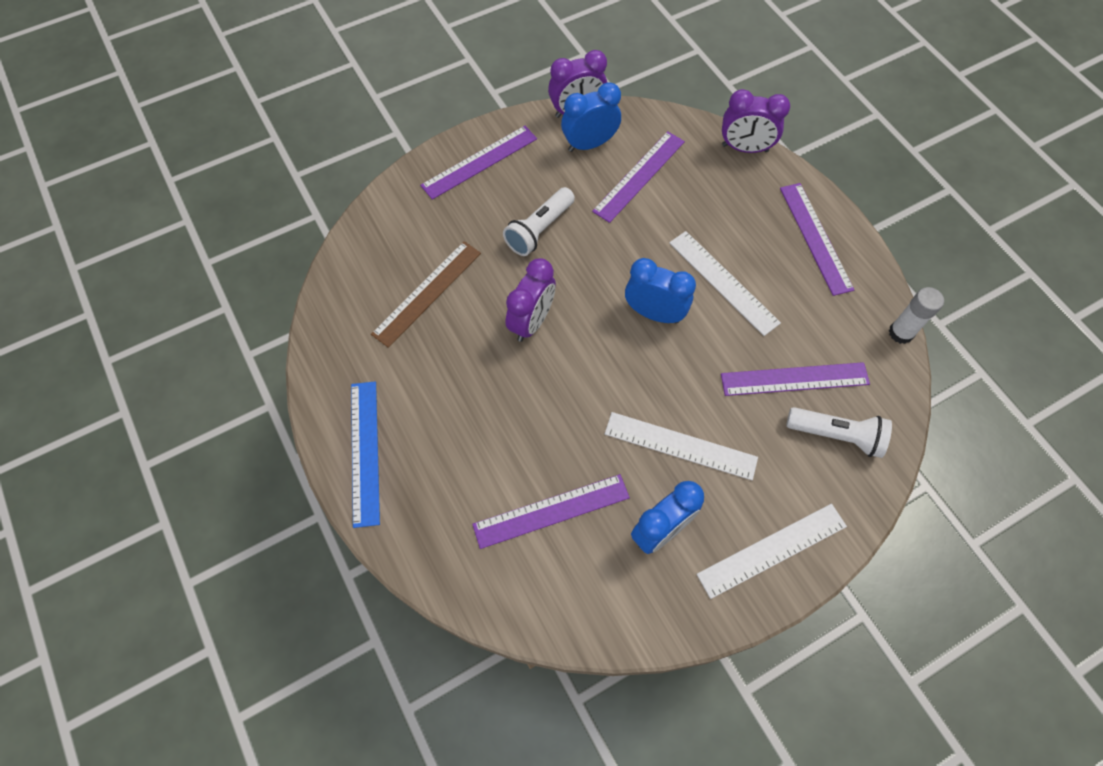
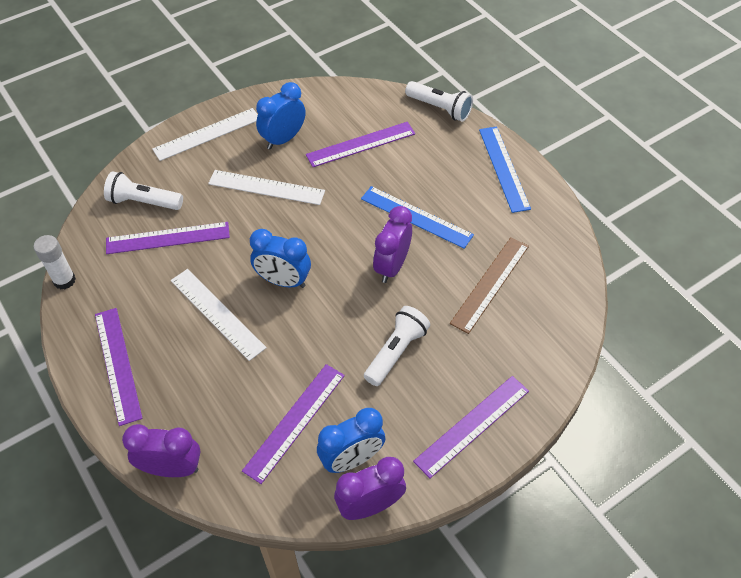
camera: 175 degrees right, 10 degrees down
(426, 573) = (440, 108): none -> white flashlight
(493, 385) = (416, 217): none -> blue ruler

